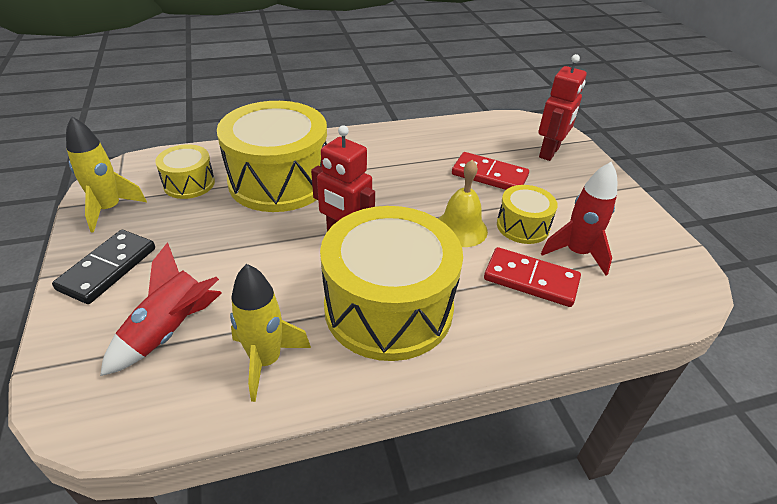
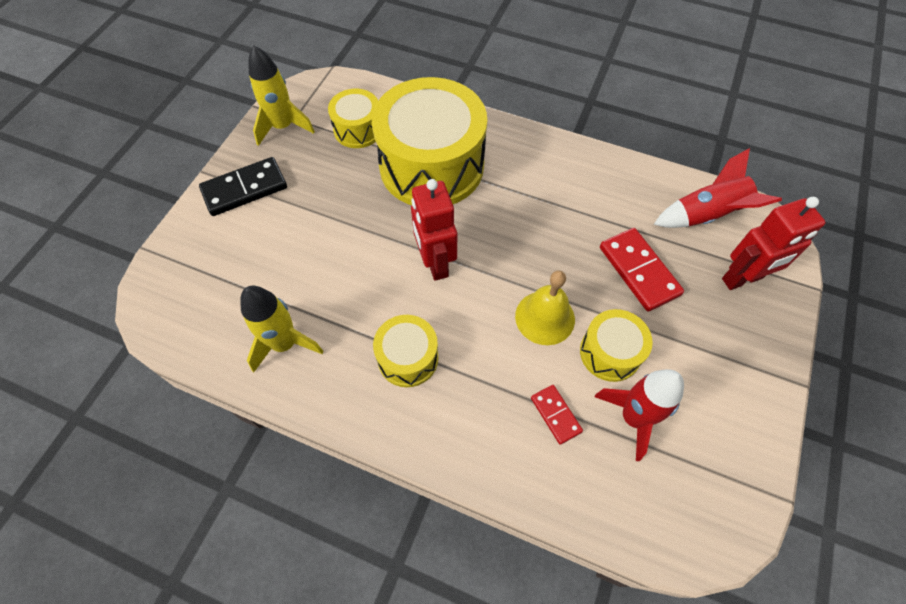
camera: 40 degrees right, 20 degrees up
(170, 331) = (244, 274): red rocket -> red rocket (706, 215)
(388, 307) = (408, 358): yellow drum -> yellow drum, size x0.49
(530, 280) = (555, 415): red domino -> red domino, size x0.57

